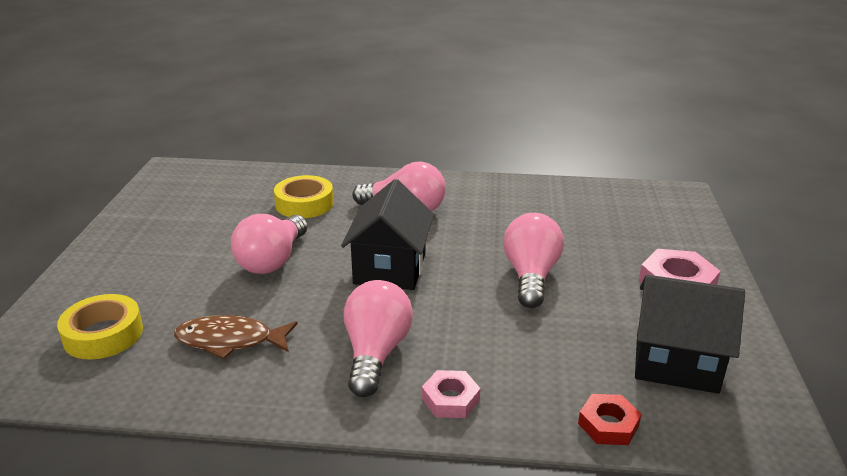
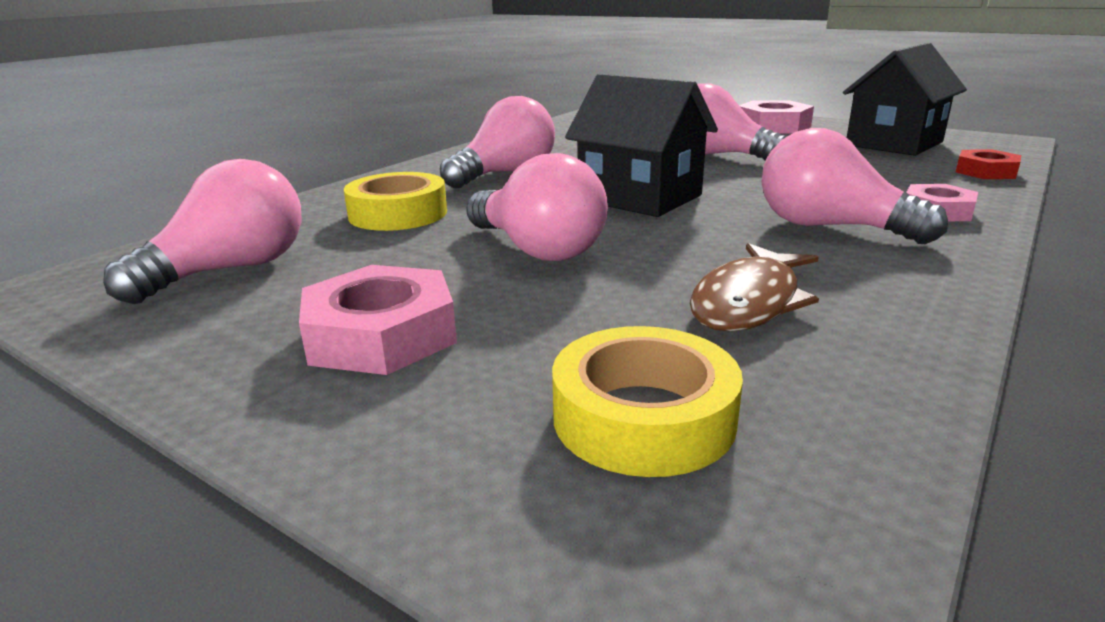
camera: 60 degrees left, 5 degrees down
(154, 255) = (381, 334): none -> pink nut
(204, 195) = (230, 270): none -> pink light bulb

